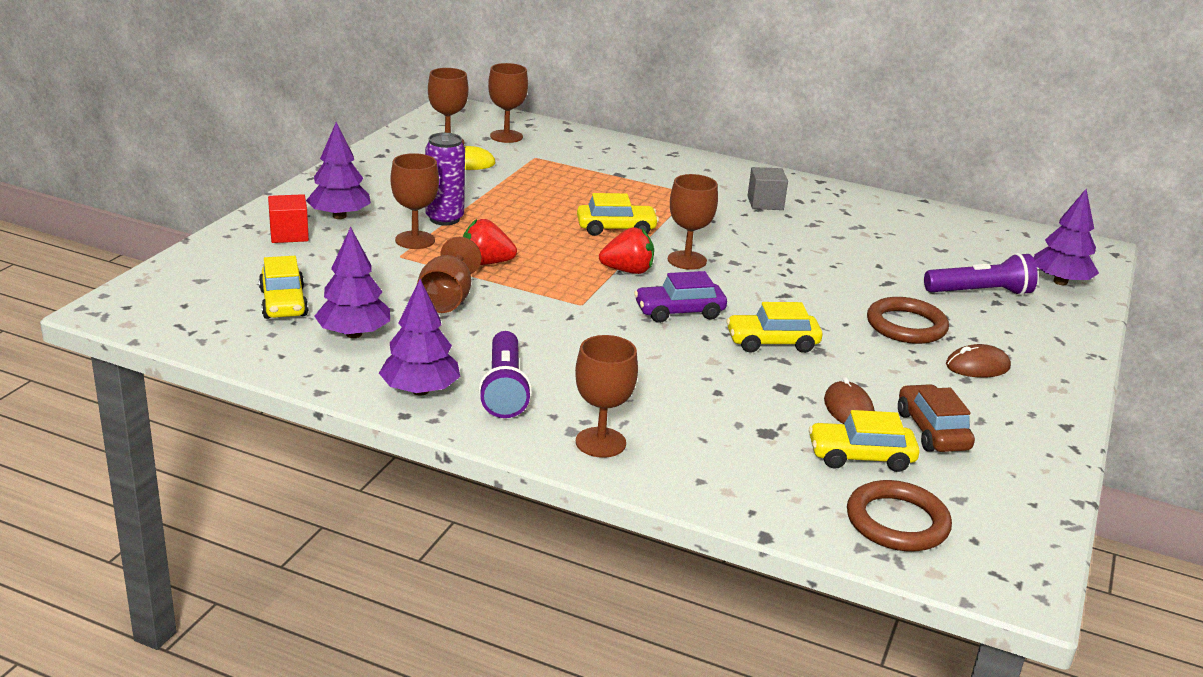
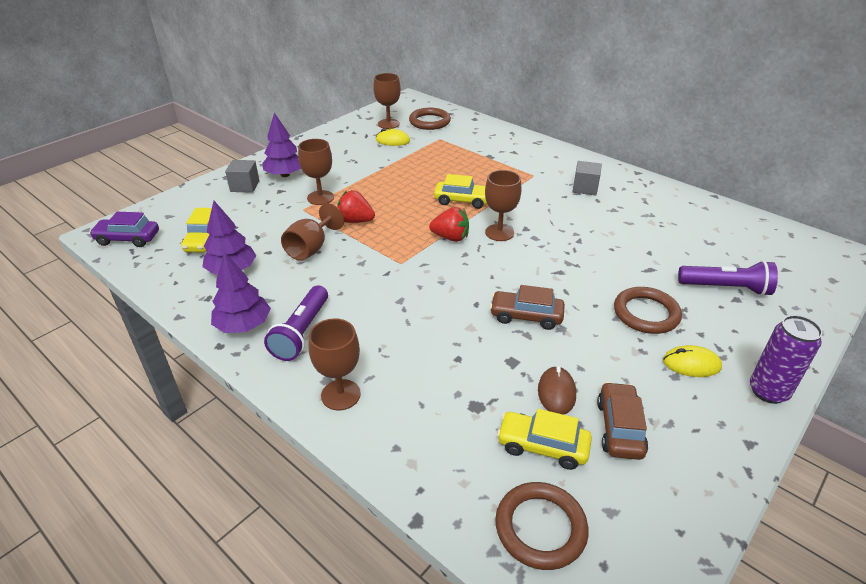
camera: 20 degrees right, 10 degrees up
(289, 234) = (245, 186): red cube -> grey cube
(444, 219) = (350, 182): purple can -> purple can (768, 391)
(506, 136) = (429, 122): brown goblet -> brown ring
(679, 312) = (469, 278): purple car -> purple car (128, 239)
(772, 343) = (526, 316): yellow car -> brown car
(977, 366) = (691, 364): brown mouse -> yellow mouse
(1060, 282) = (804, 285): purple tree -> none

